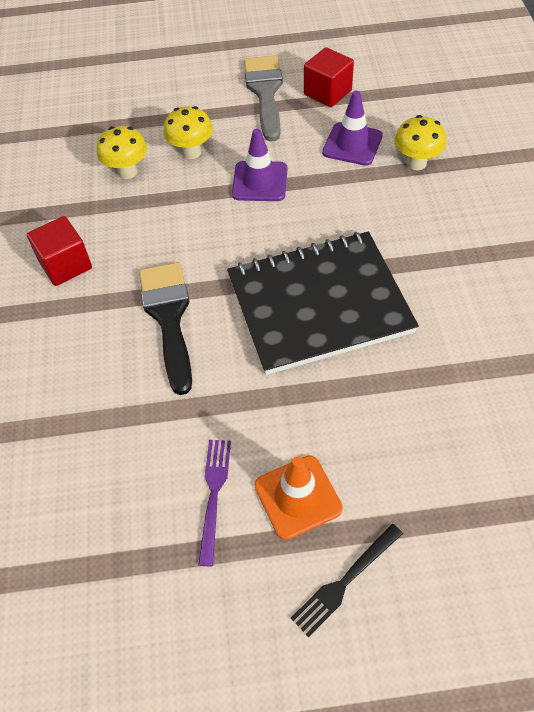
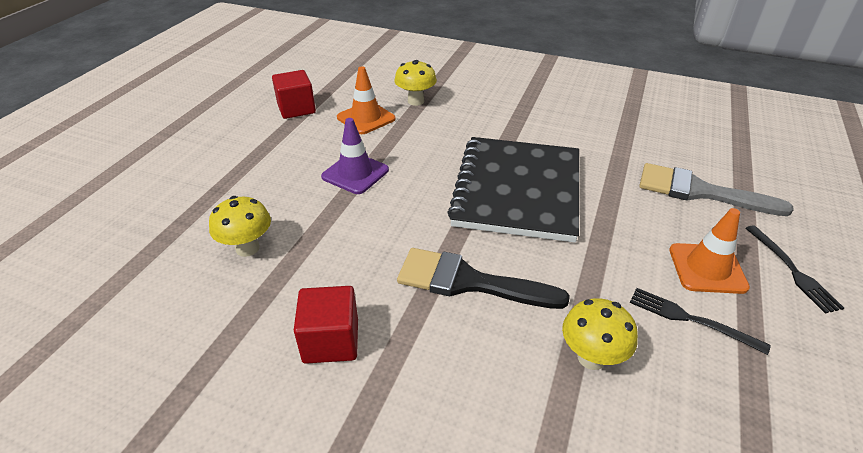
camera: 65 degrees left, 15 degrees down
(191, 152) = (273, 198): yellow mushroom -> yellow mushroom (591, 357)
(214, 494) = (690, 319): purple fork -> black fork
(265, 92) = (254, 135): grey brush -> grey brush (699, 191)
(352, 144) = (366, 118): purple traffic cone -> orange traffic cone

